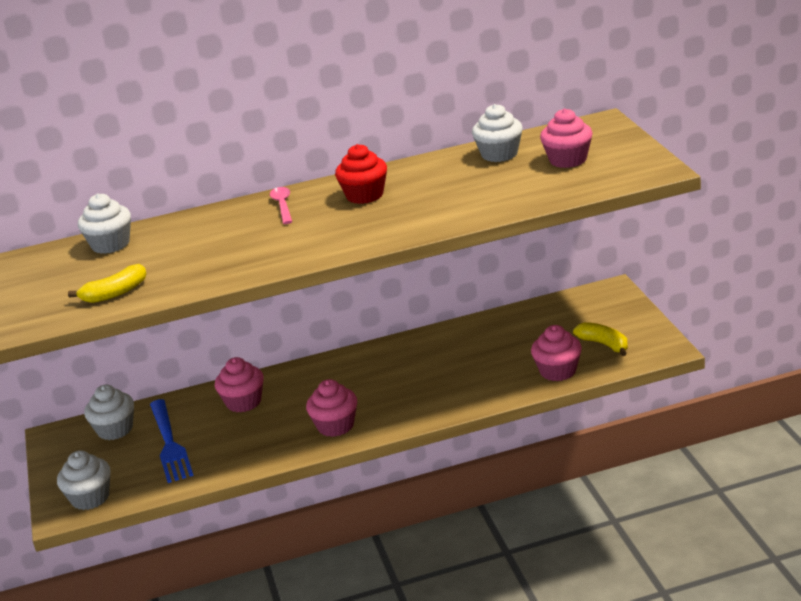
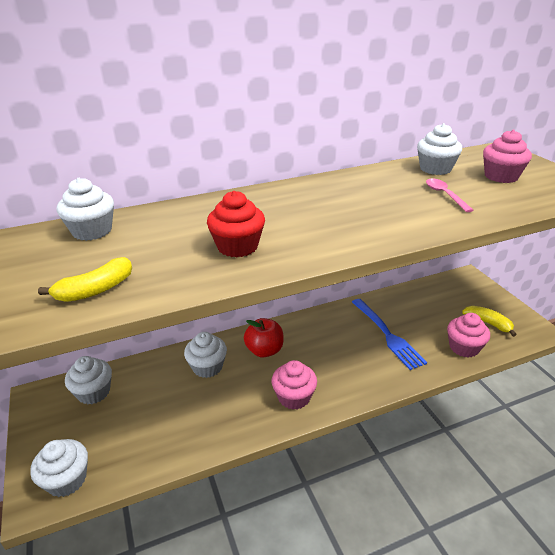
camera: 10 degrees left, 5 degrees up
(169, 443) = (144, 411): blue fork -> blue fork (387, 334)
(244, 402) = (207, 367): pink cupcake -> white cupcake
(282, 205) = (259, 201): pink spoon -> pink spoon (444, 195)
(313, 384) = (264, 350): none -> red apple
(365, 195) = (334, 196): red cupcake -> red cupcake (237, 246)

